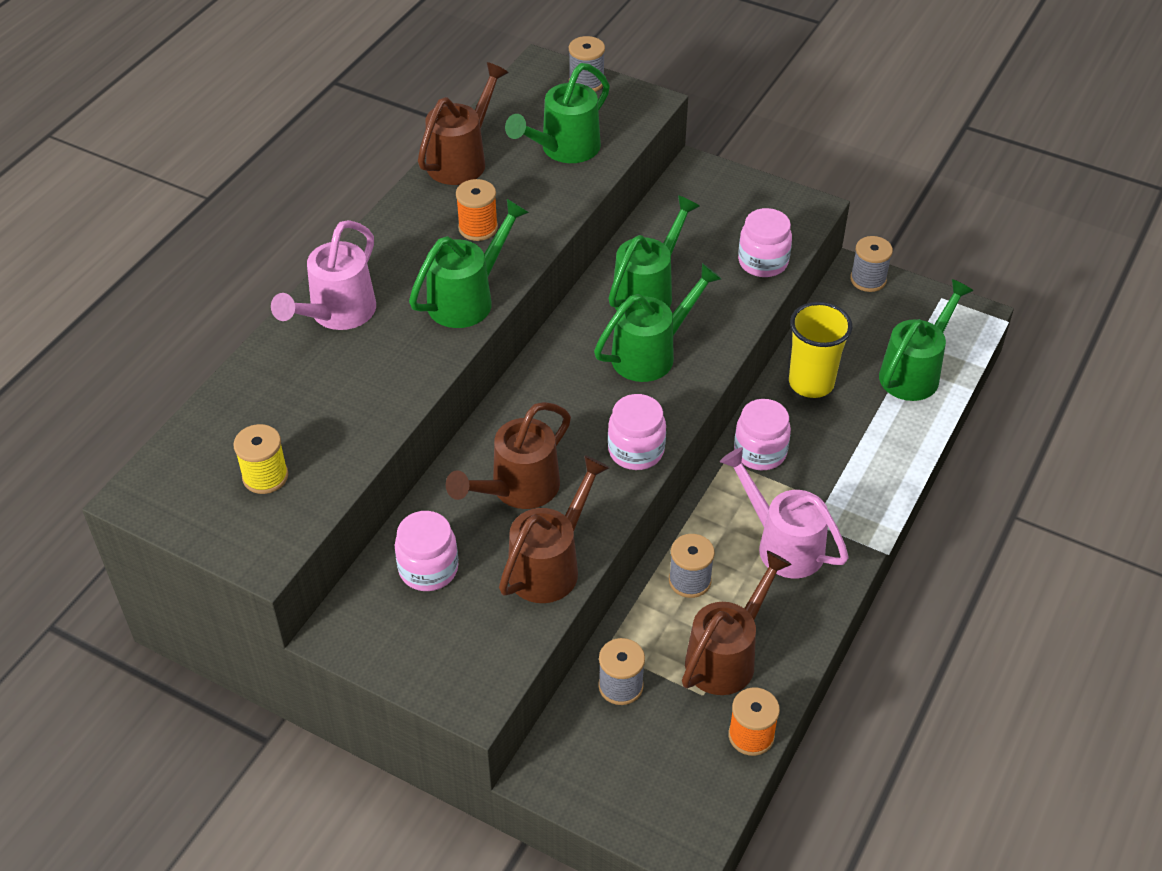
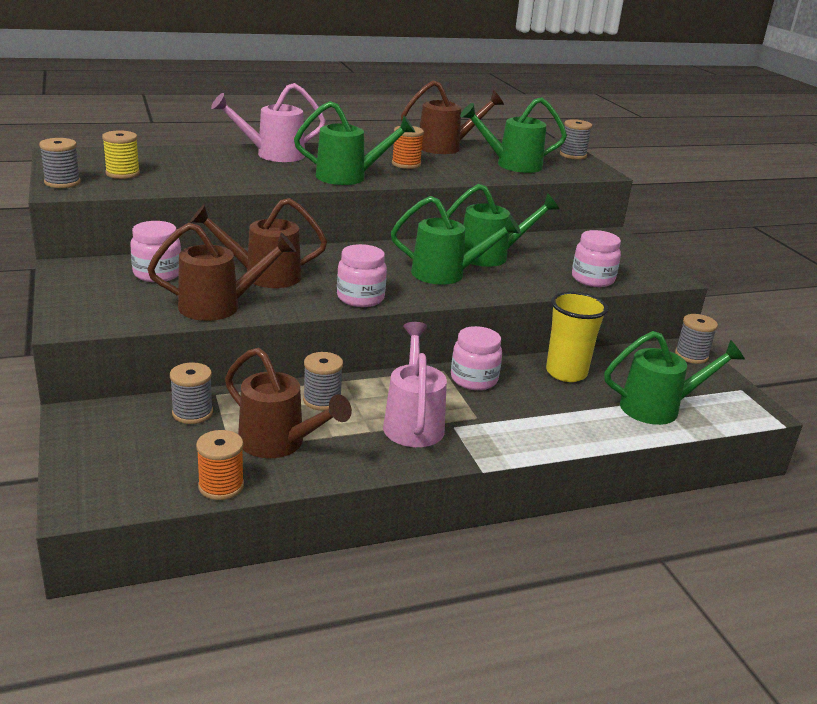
camera: 40 degrees right, 20 degrees down
(242, 544) = (62, 182): none -> grey spool
(726, 656) = (279, 443): brown watering can -> brown watering can turned 45 degrees clockwise

